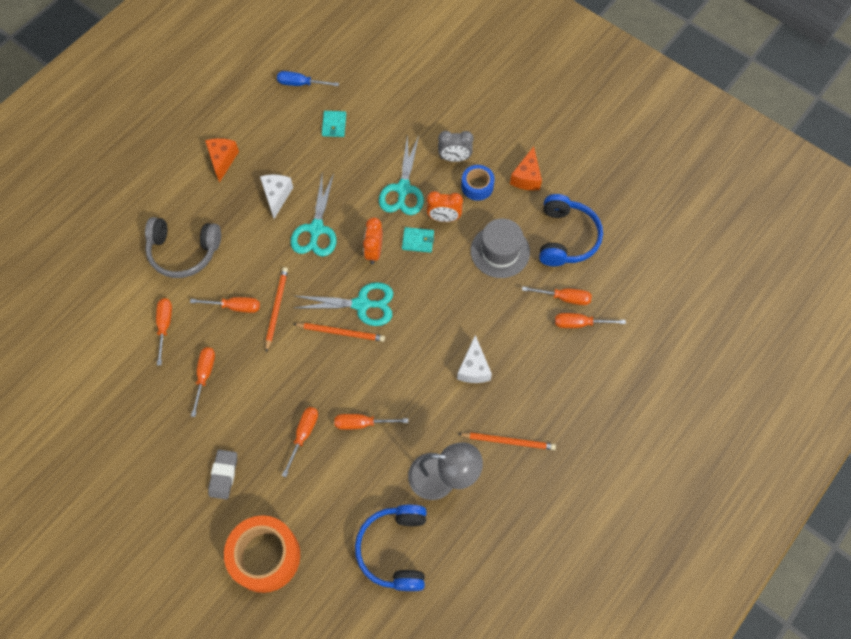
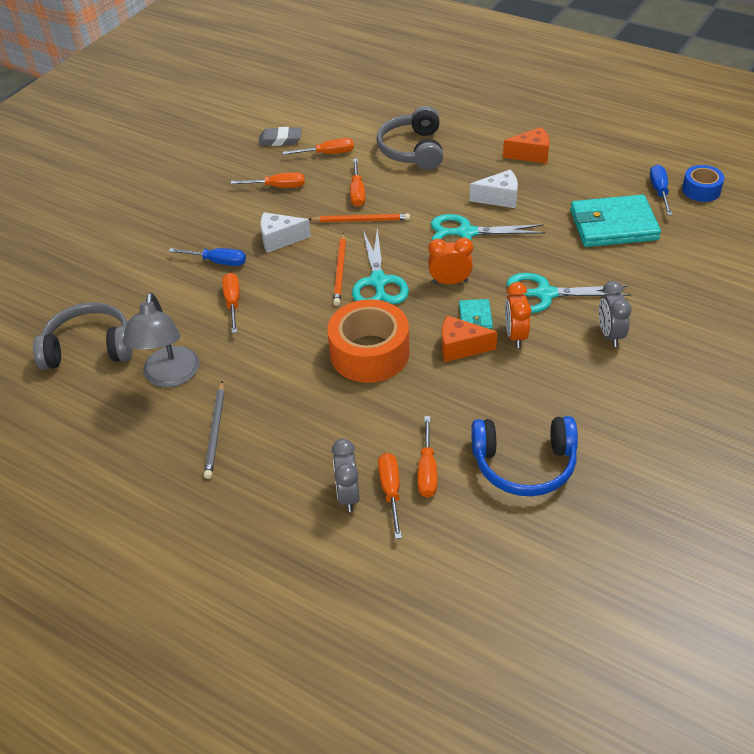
camera: 85 degrees right, 20 degrees down
(223, 475) = (174, 216): grey eraser -> grey eraser (280, 140)
(265, 556) = (91, 256): orange tape -> orange tape (369, 353)
(303, 435) = (218, 262): orange screwdriver -> blue screwdriver
(334, 125) = (613, 225): turquoise wallet -> turquoise wallet, size x2.17
(395, 549) = (89, 348): blue headphones -> grey headphones
(473, 368) = (310, 388): white cheese -> white cheese (280, 239)
(477, 186) = (575, 361): blue tape -> blue tape (701, 190)
(500, 251) = (482, 395): grey hat -> none
(508, 441) = (215, 431): orange pencil -> grey pencil
(526, 177) = (609, 411): orange cheese -> orange cheese (460, 347)
(580, 351) = (348, 495): none -> grey clock

